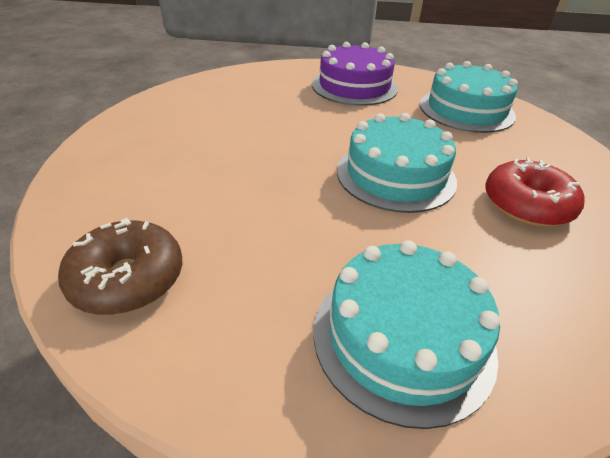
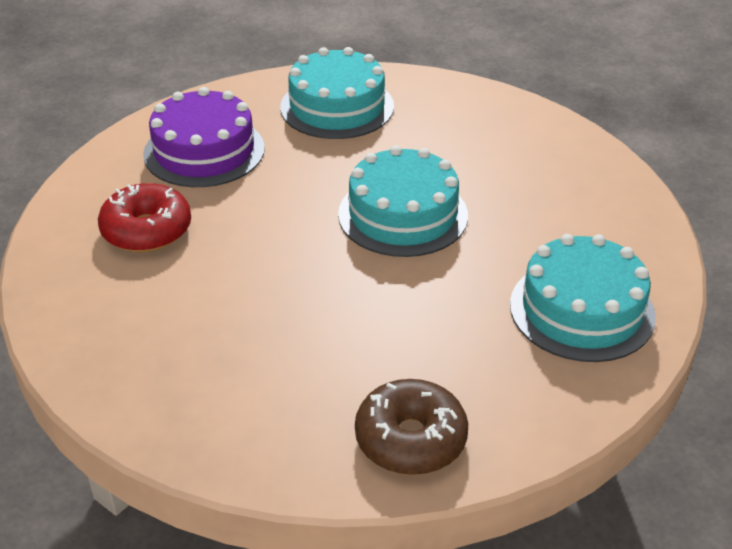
camera: 55 degrees left, 0 degrees up
(526, 205) = (505, 168): red donut -> red donut (147, 230)

